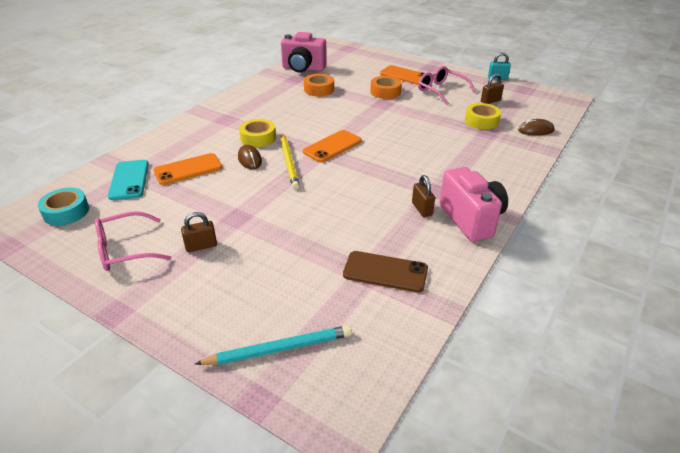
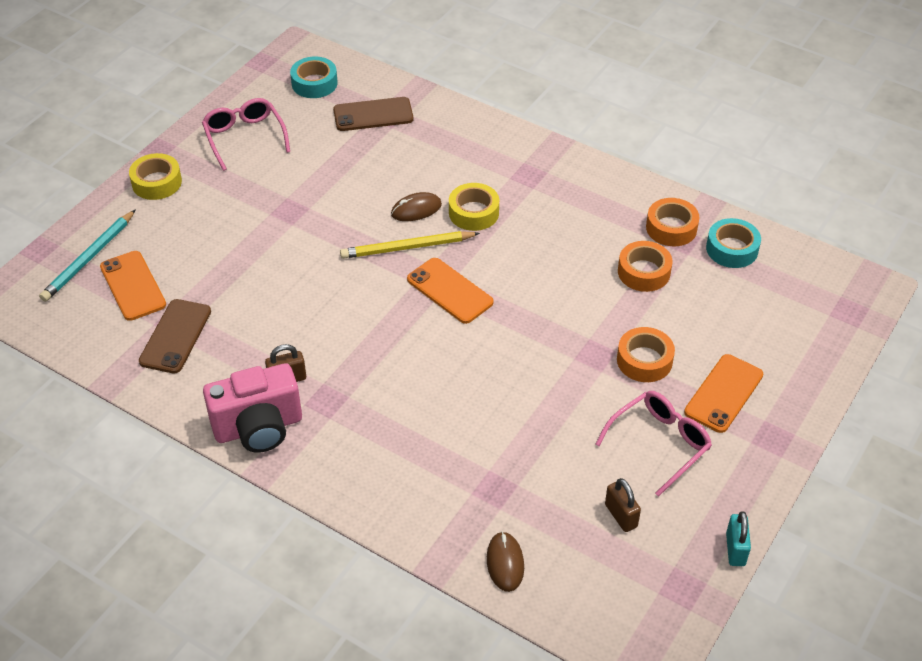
camera: 90 degrees right, 10 degrees up
(129, 180) = (373, 115): turquoise phone -> brown phone
(188, 169) = (394, 158): orange phone -> orange phone (133, 286)
(201, 246) = (242, 190): brown padlock -> none
(279, 349) = (89, 258): turquoise pencil -> turquoise pencil turned 45 degrees clockwise
(284, 81) = (671, 228): none -> orange tape
(303, 68) = (732, 249): pink camera -> turquoise tape
(481, 121) = (537, 487): yellow tape -> yellow tape (157, 182)

